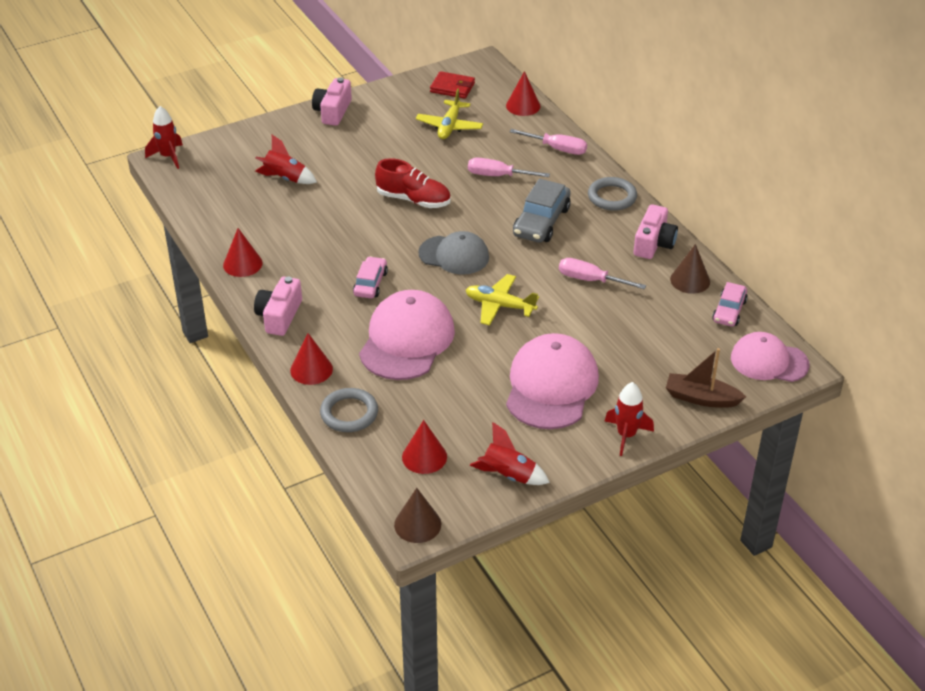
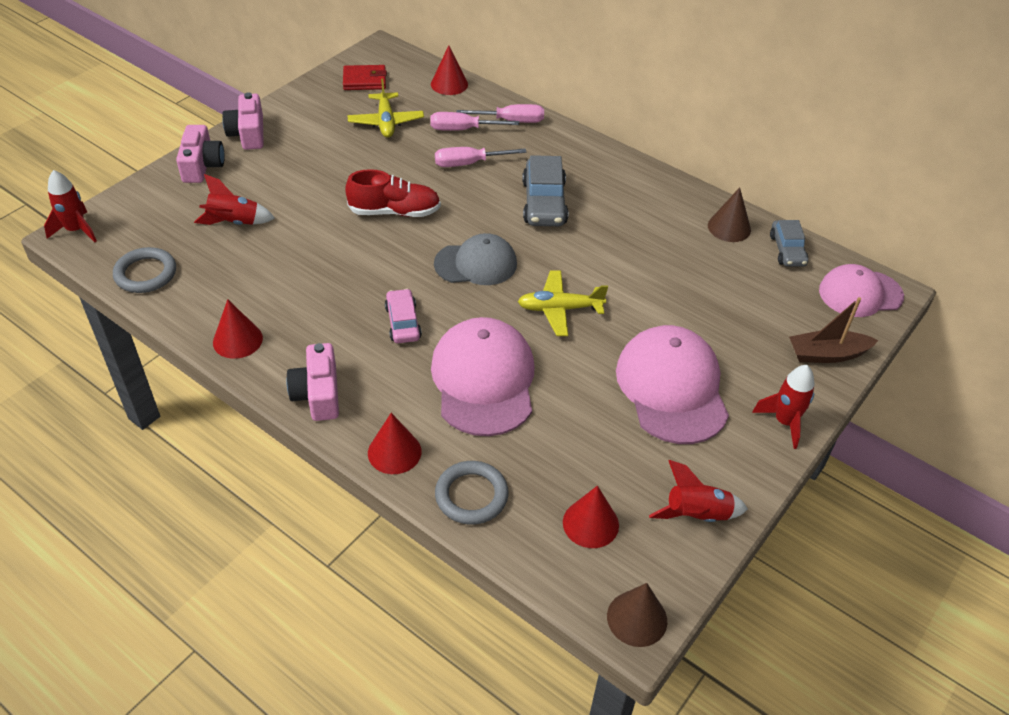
camera: 25 degrees left, 5 degrees up
(591, 280) = (634, 254): pink screwdriver -> pink screwdriver (463, 129)
(612, 197) = (597, 159): grey ring -> grey ring (145, 274)
(654, 243) = (669, 197): pink camera -> pink camera (202, 165)
(729, 311) = (787, 250): pink car -> grey car

